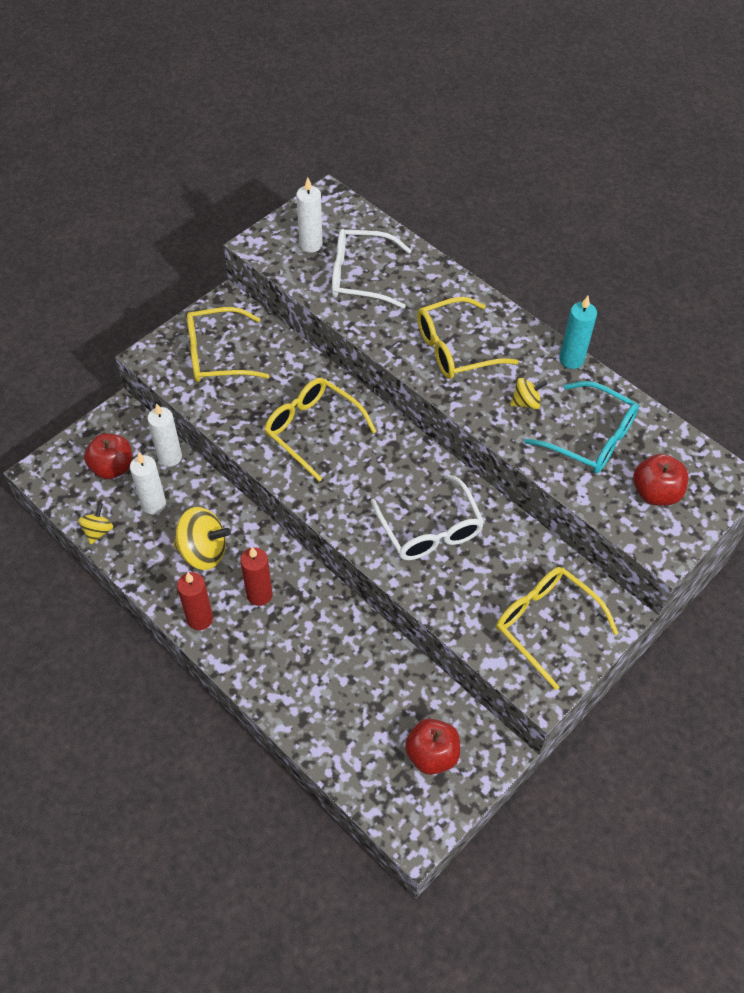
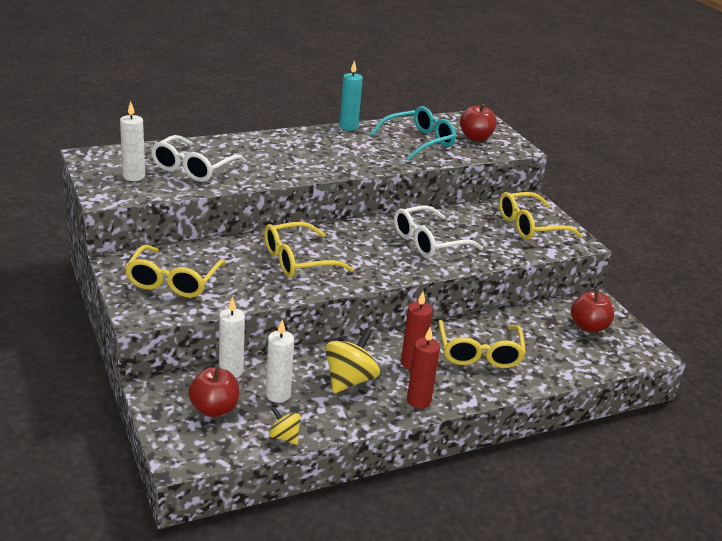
camera: 70 degrees left, 25 degrees down
(430, 529) = (428, 242): white glasses -> white glasses turned 150 degrees clockwise
(455, 348) = (302, 157): yellow glasses -> yellow glasses (479, 353)
(526, 402) = (373, 150): yellow spinning top -> none

